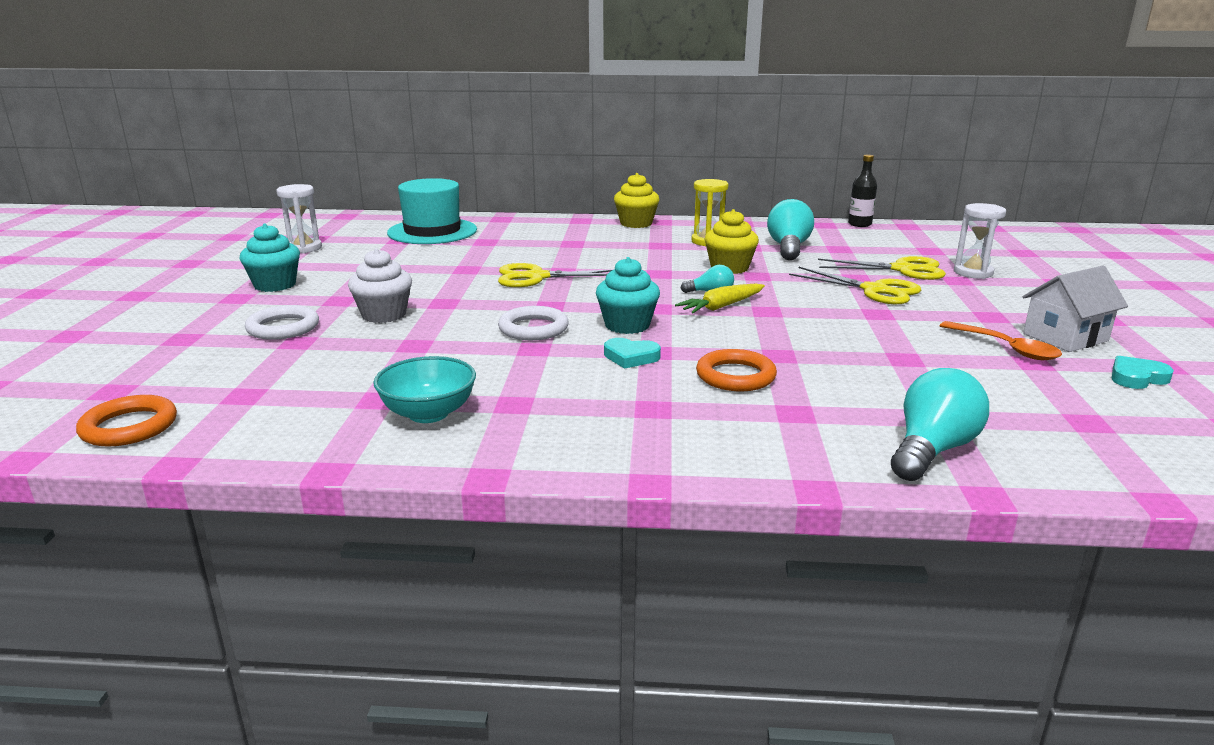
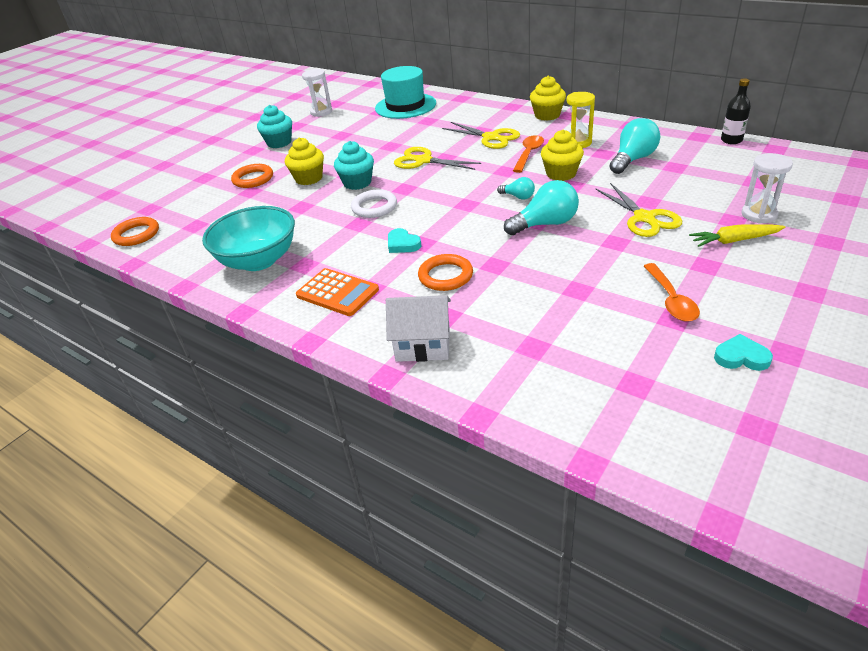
camera: 35 degrees right, 15 degrees up
(283, 328) = (253, 179): white ring -> orange ring
(384, 315) = (309, 178): white cupcake -> yellow cupcake
(428, 413) = (259, 260): turquoise bowl -> turquoise bowl, size x1.54
(612, 422) = (337, 293): none -> orange calculator
(627, 325) = (430, 216): turquoise cupcake -> turquoise cupcake (357, 183)
(665, 256) = (529, 154): none -> orange spoon
(721, 307) = (509, 212): yellow carrot -> yellow carrot (734, 241)
(902, 269) = (698, 200): yellow scissors -> yellow scissors (491, 138)
(931, 450) = (491, 371): turquoise light bulb -> turquoise light bulb (545, 224)
(1065, 337) = (739, 302): white house -> white house (423, 345)

